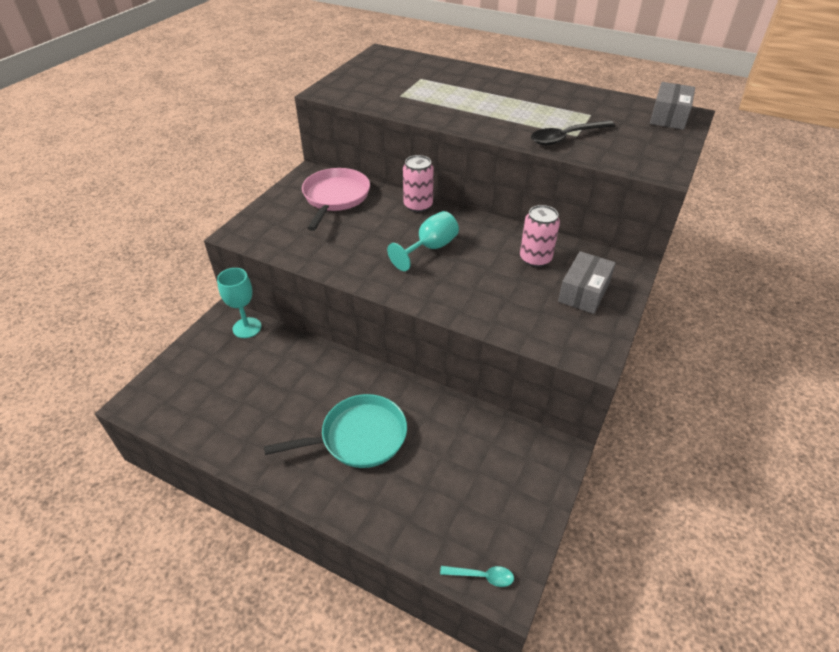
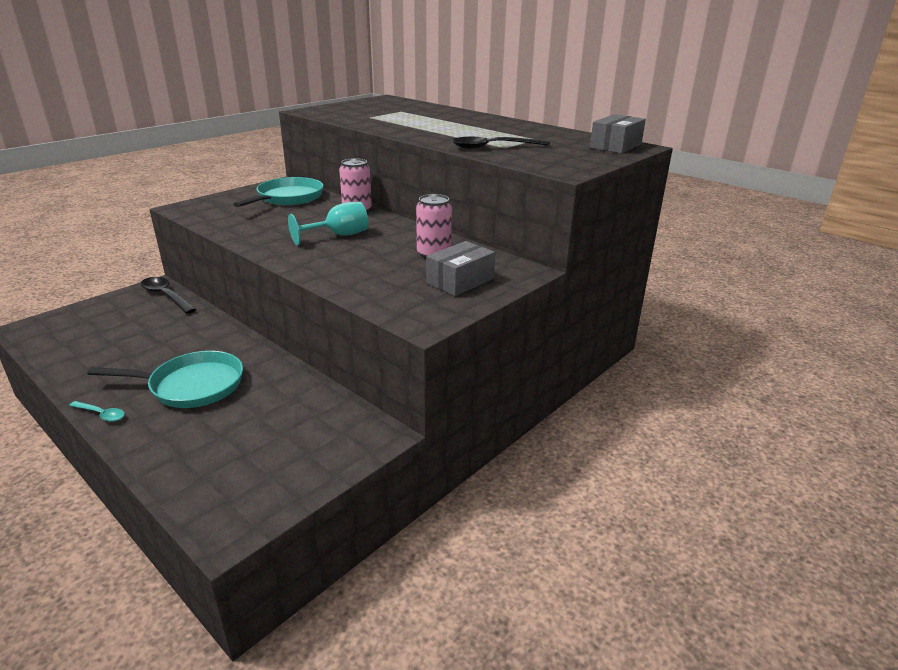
camera: 15 degrees right, 15 degrees down
(247, 328) = (166, 296): turquoise goblet -> black spoon
(335, 197) = (288, 198): pink pan -> turquoise pan
(482, 576) = (211, 516): turquoise spoon -> turquoise spoon (101, 414)

